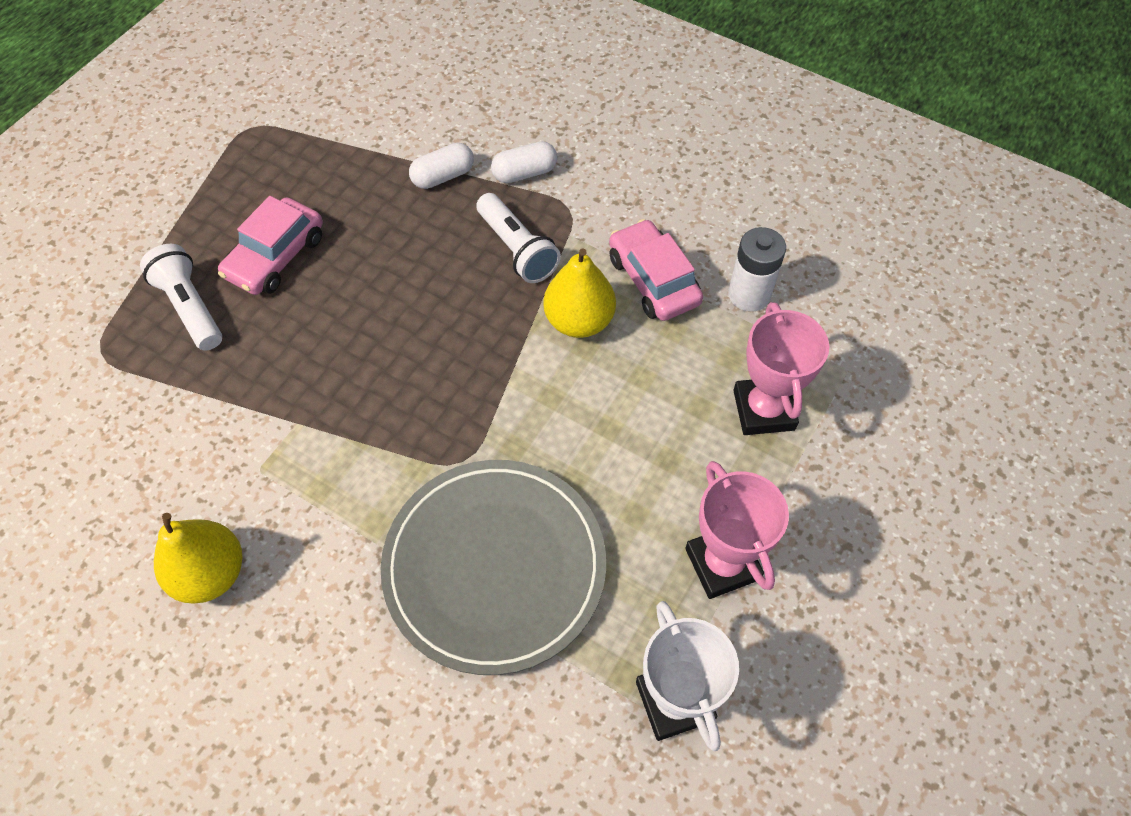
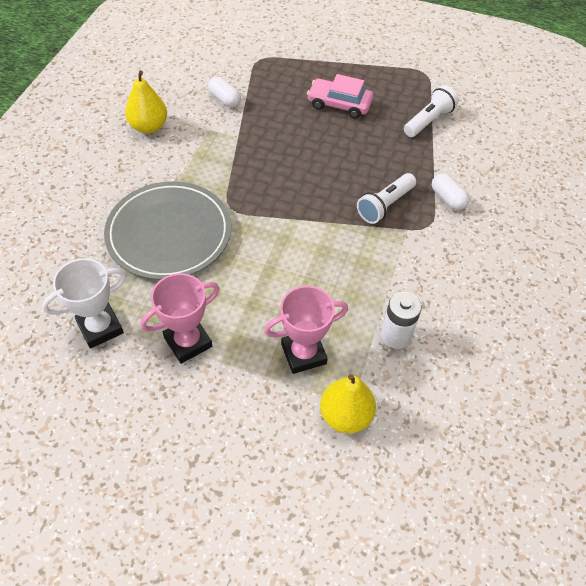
camera: 75 degrees right, 5 degrees down
(190, 307) = (295, 82): white flashlight -> white flashlight (428, 121)
(443, 176) = (427, 160): white capsule -> white capsule (224, 99)
(579, 321) = (342, 245): yellow pear -> yellow pear (345, 415)
(653, 280) = (387, 279): pink car -> none

